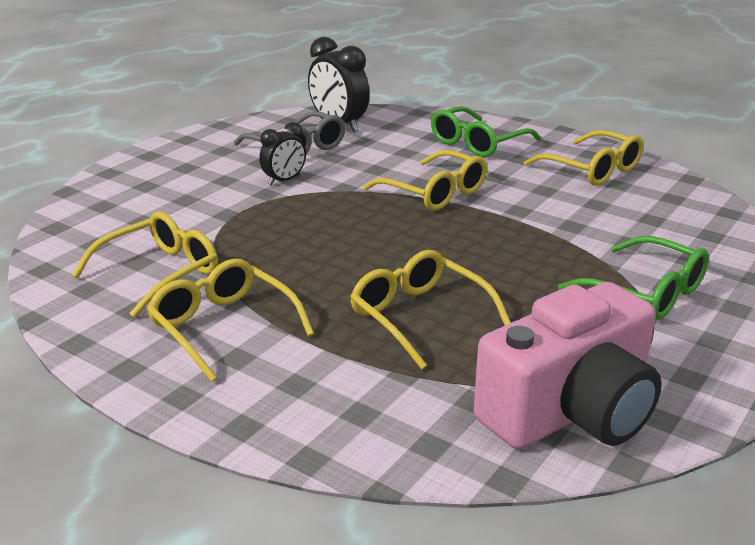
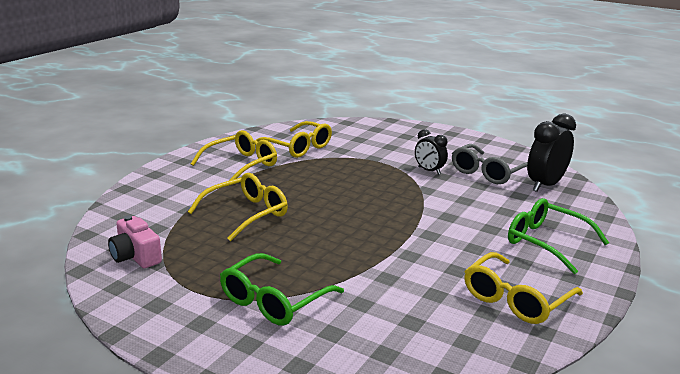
camera: 85 degrees right, 5 degrees down
(435, 193) = (429, 221): yellow glasses -> none
(571, 411) = (135, 256): pink camera -> pink camera, size x0.50

